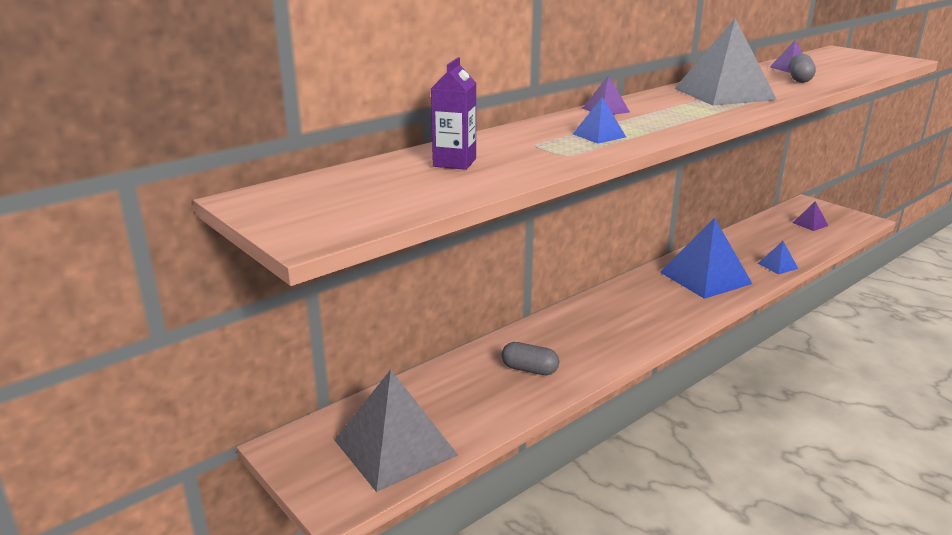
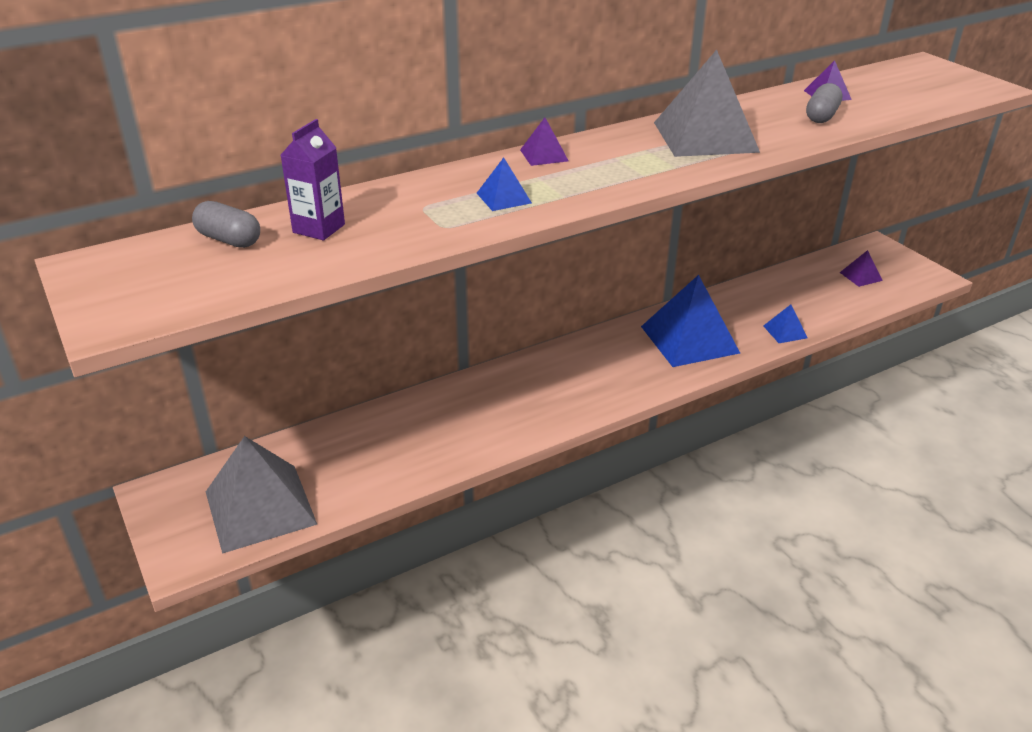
camera: 10 degrees right, 10 degrees up
(529, 369) = (434, 435): grey capsule -> grey capsule (229, 240)

